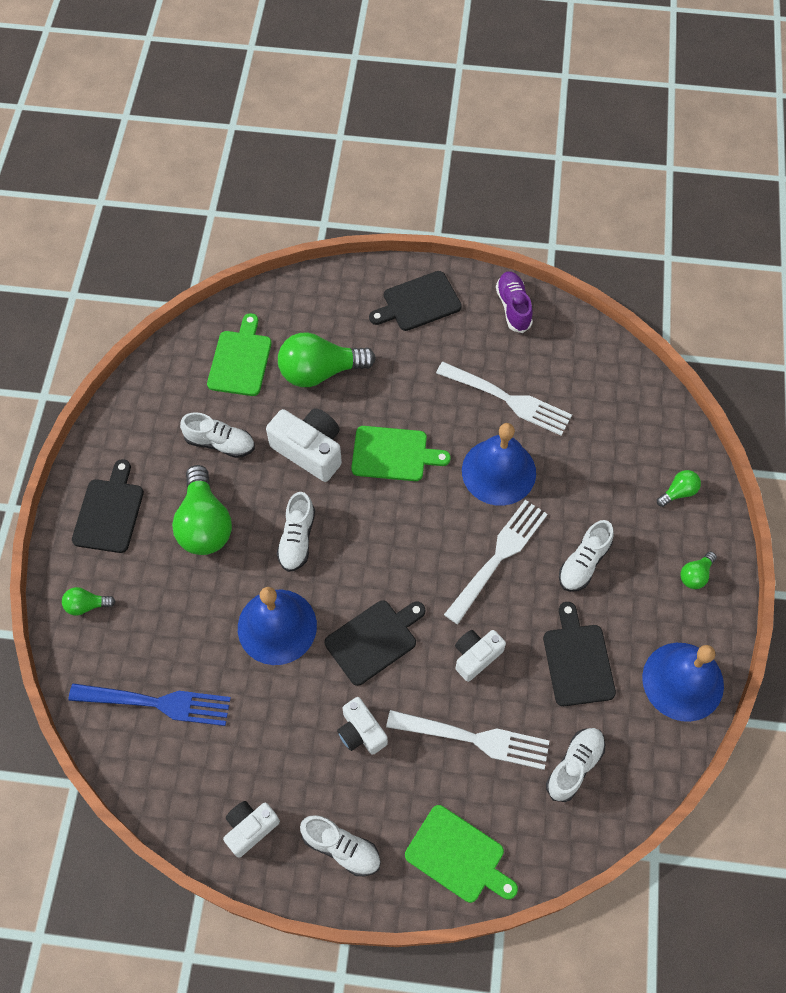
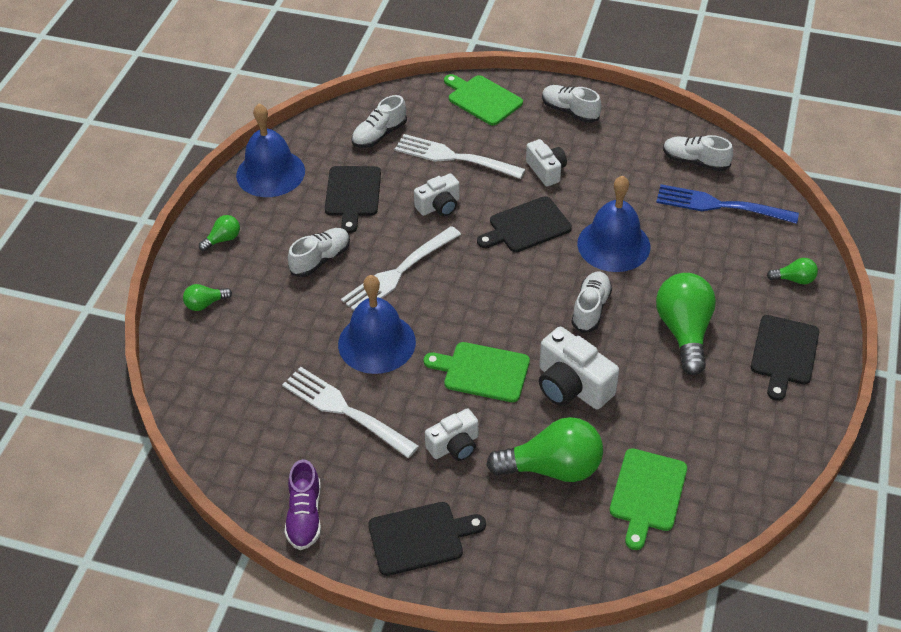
camera: 170 degrees left, 15 degrees down
(220, 443) = (670, 405): white shoe -> white shoe (695, 161)
(250, 828) = (639, 128): white camera -> white camera (454, 446)

